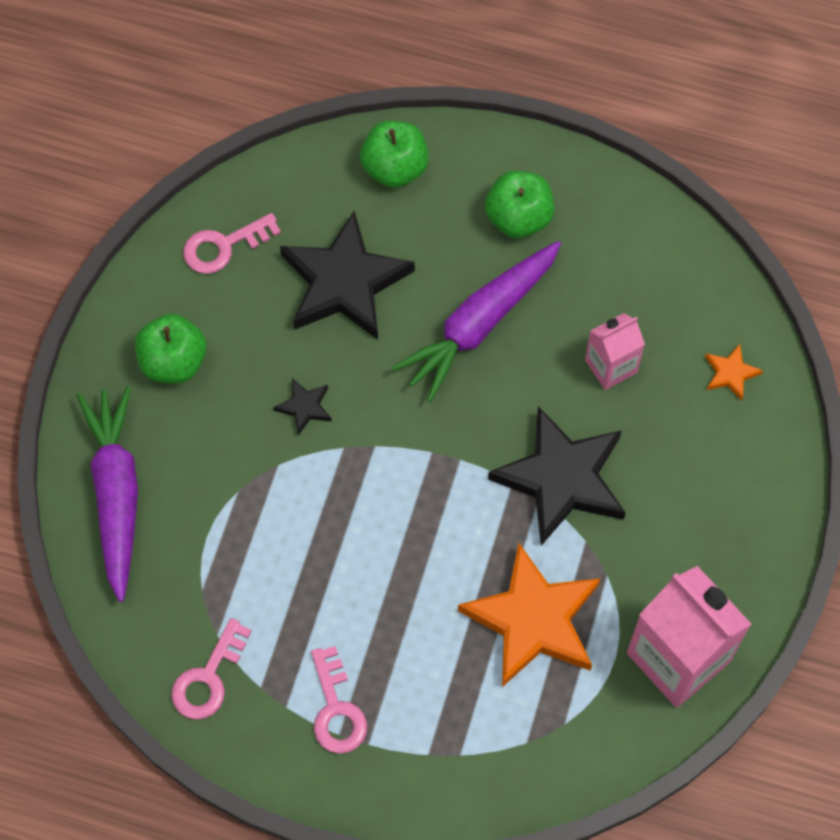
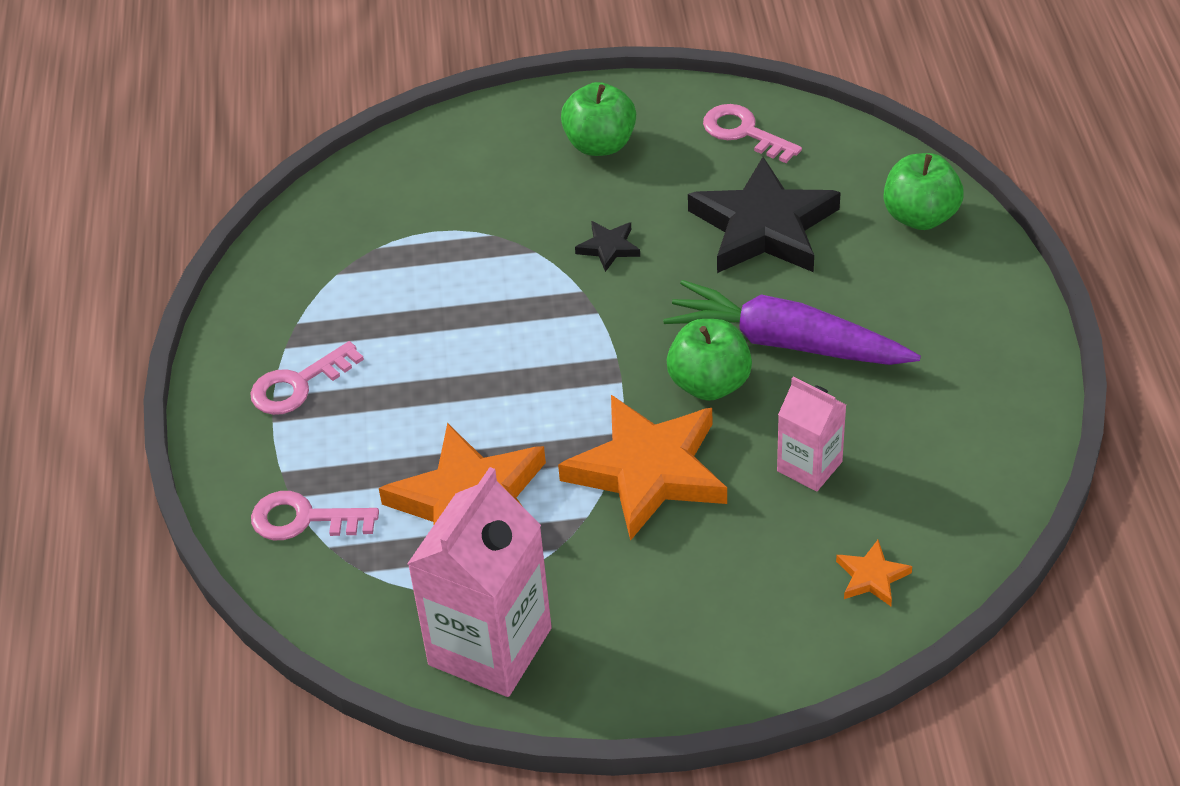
camera: 70 degrees right, 20 degrees down
(116, 494) = (442, 158): purple carrot -> none
(208, 678) = (289, 283): pink key -> pink key (304, 519)
(518, 218) = (934, 329): green apple -> green apple (709, 384)
(562, 479) = (648, 471): black star -> orange star

